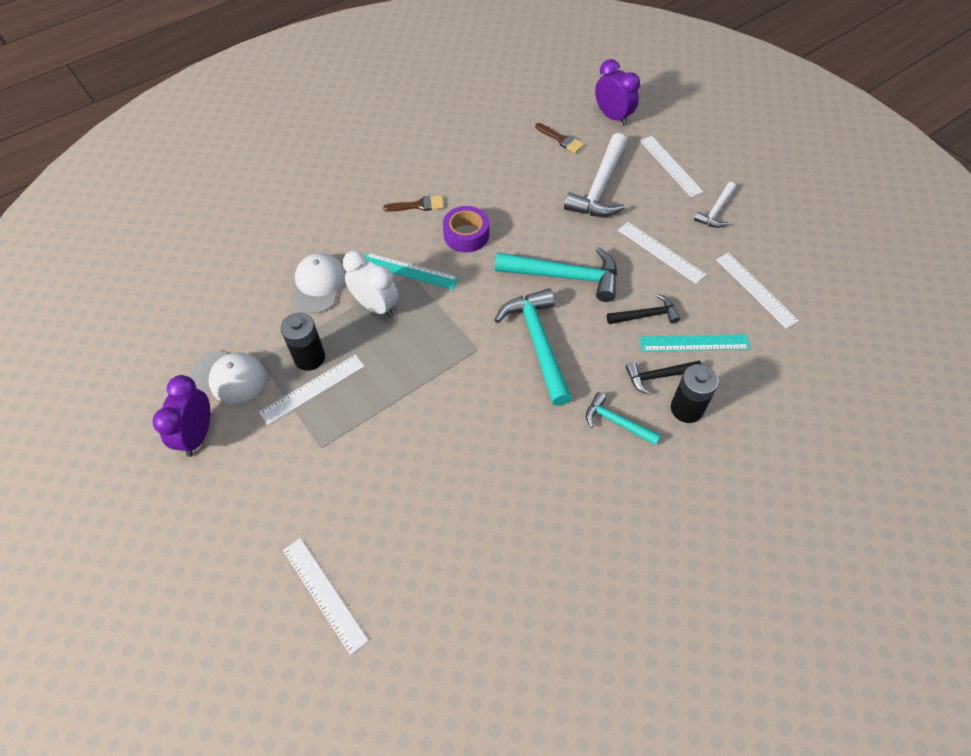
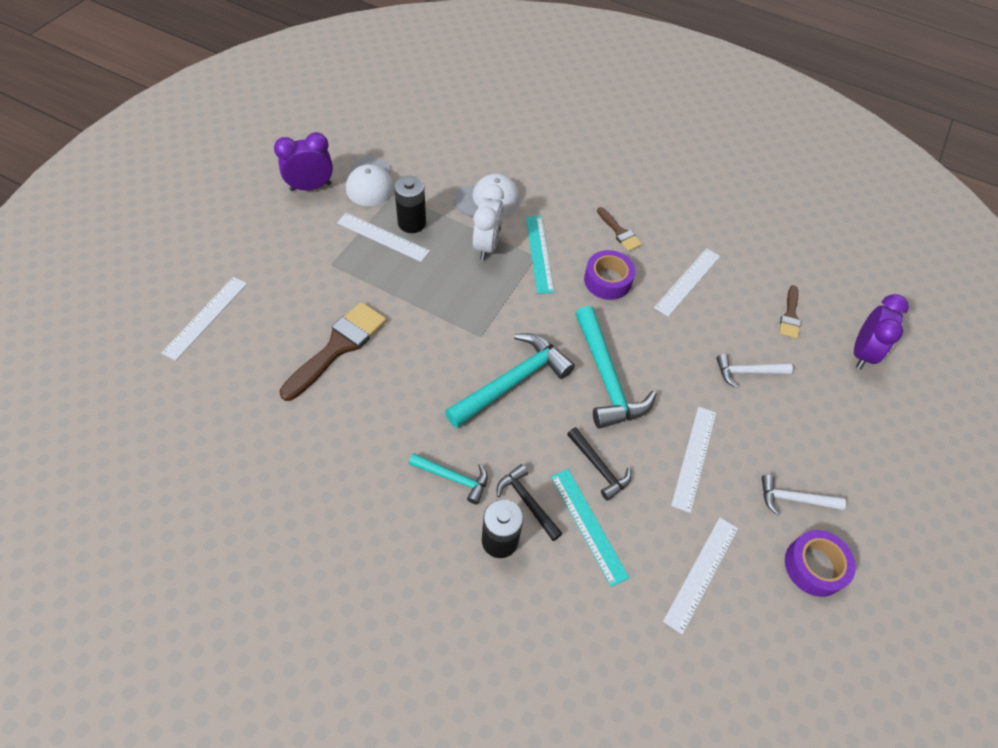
camera: 60 degrees right, 0 degrees up
(431, 472) = (338, 347): none -> brown brush
(600, 187) = (747, 372): white hammer -> white hammer, size x0.55
(616, 422) = (453, 478): turquoise hammer -> turquoise hammer turned 105 degrees clockwise
(670, 166) = (830, 431): white ruler -> white ruler (687, 281)
(770, 224) = (814, 566): none -> purple tape

